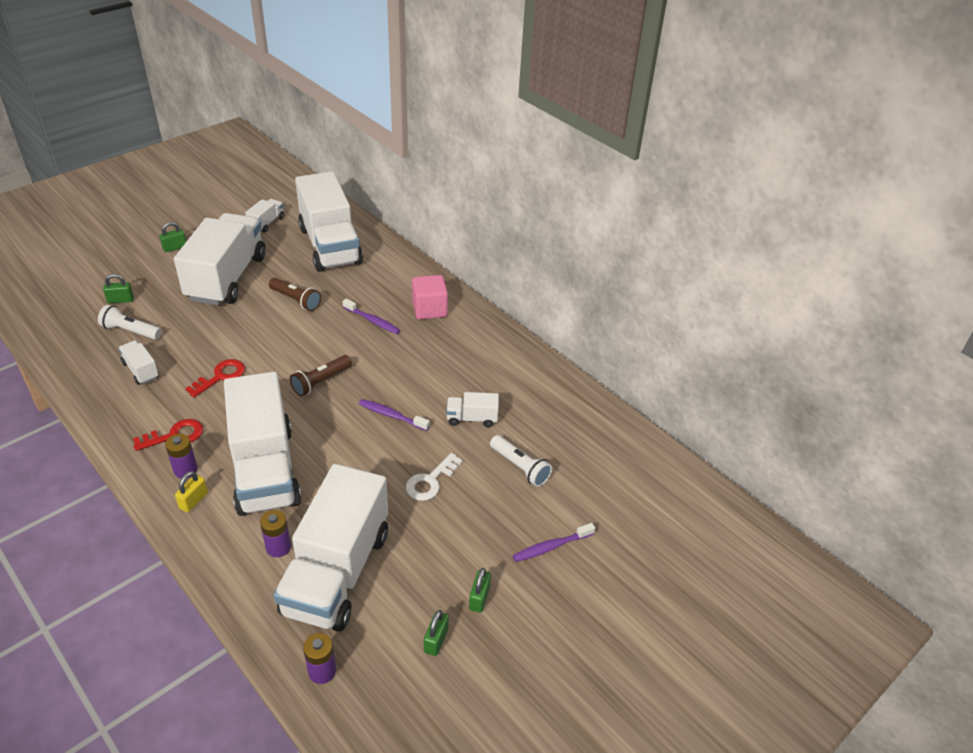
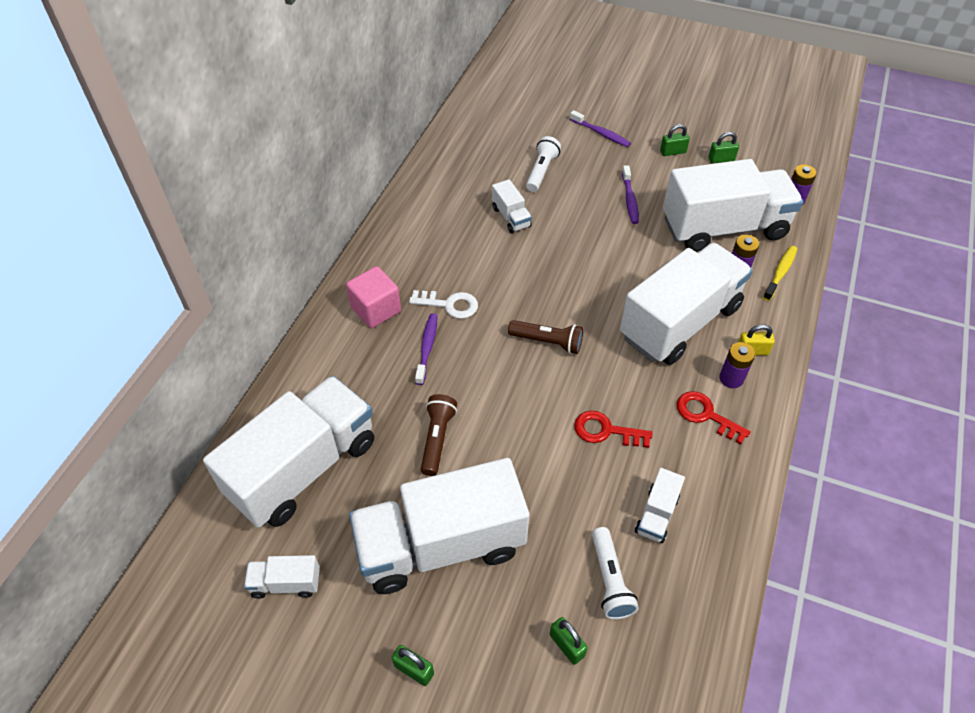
camera: 115 degrees left, 10 degrees up
(246, 582) = (780, 272): none -> yellow toothbrush
(391, 415) = (549, 269): purple toothbrush -> purple toothbrush (630, 199)
(430, 481) = (599, 214): white key -> white key (449, 305)

